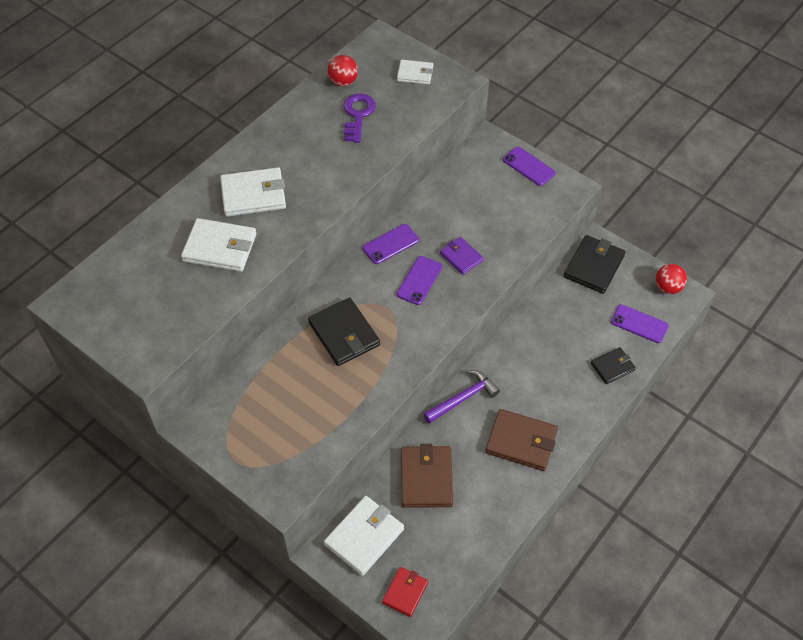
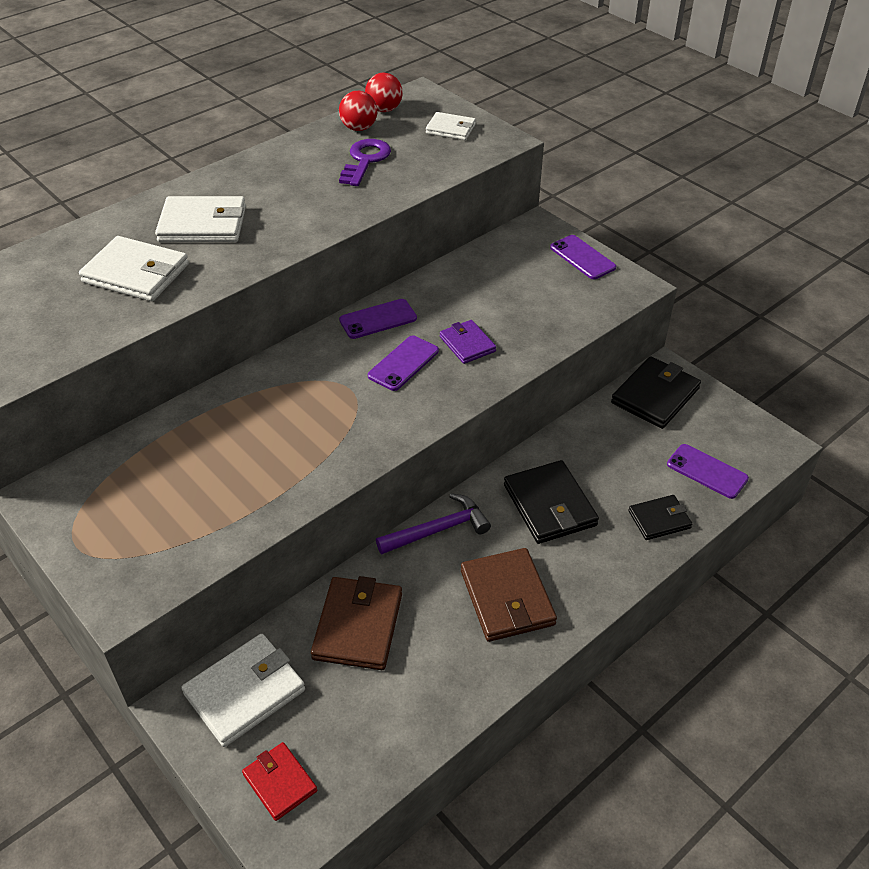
camera: 10 degrees right, 10 degrees down
(344, 334) = (282, 411): black wallet -> black wallet (549, 505)
(405, 592) = (280, 782): red wallet -> red wallet turned 75 degrees counterclockwise
(521, 442) = (507, 597): brown wallet -> brown wallet turned 45 degrees clockwise
(668, 287) = (754, 433): red ball -> red ball (384, 109)

